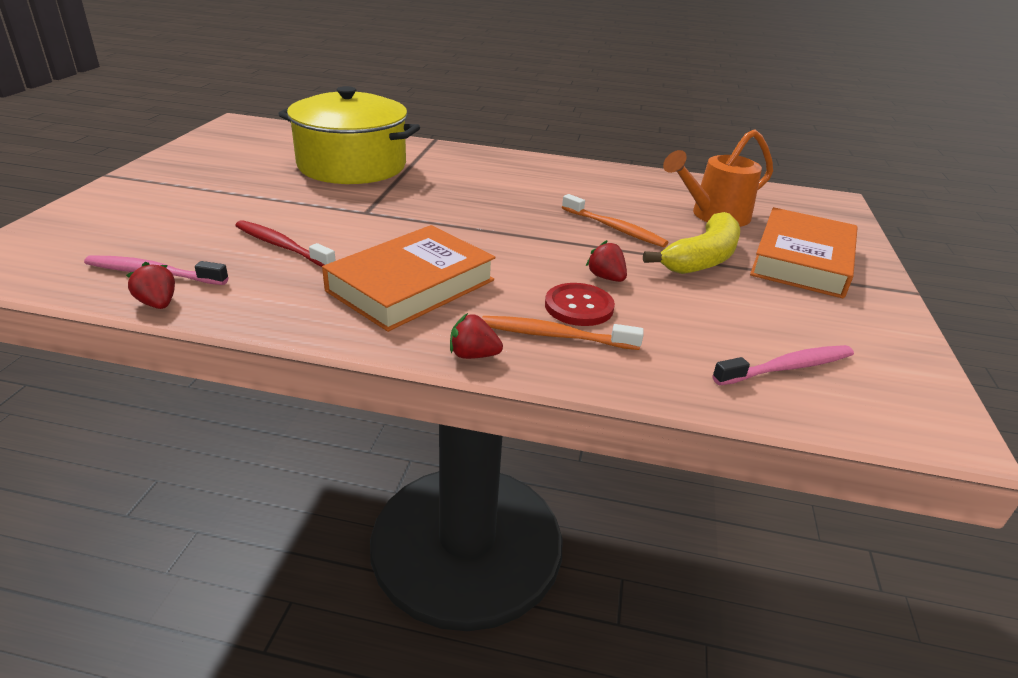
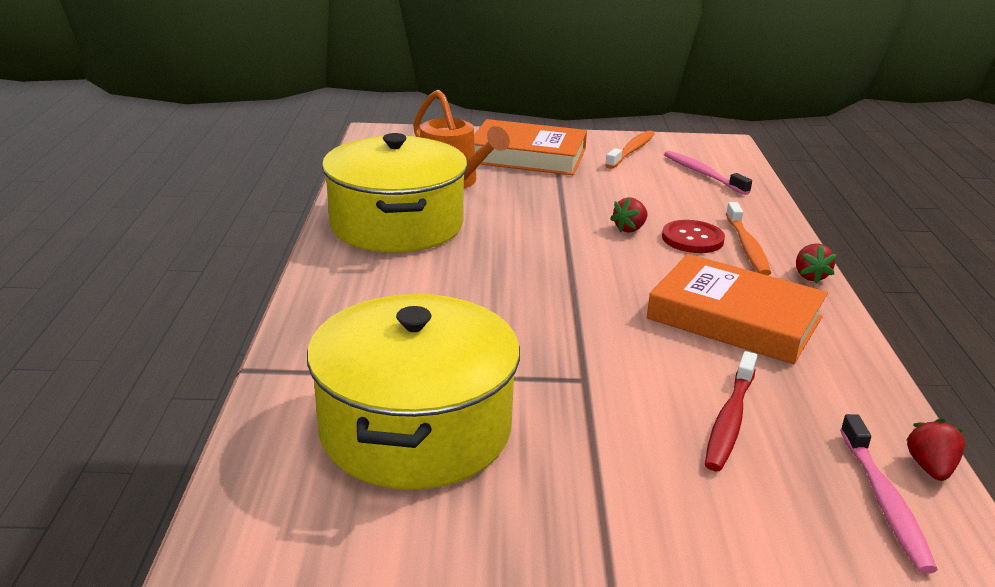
camera: 100 degrees left, 5 degrees down
(158, 304) = (930, 468): red strawberry -> red strawberry turned 150 degrees clockwise
(614, 228) = (518, 226): orange toothbrush -> orange toothbrush (631, 151)
(617, 186) = (397, 225): none -> yellow pot
(702, 258) = (556, 190): yellow banana -> none

